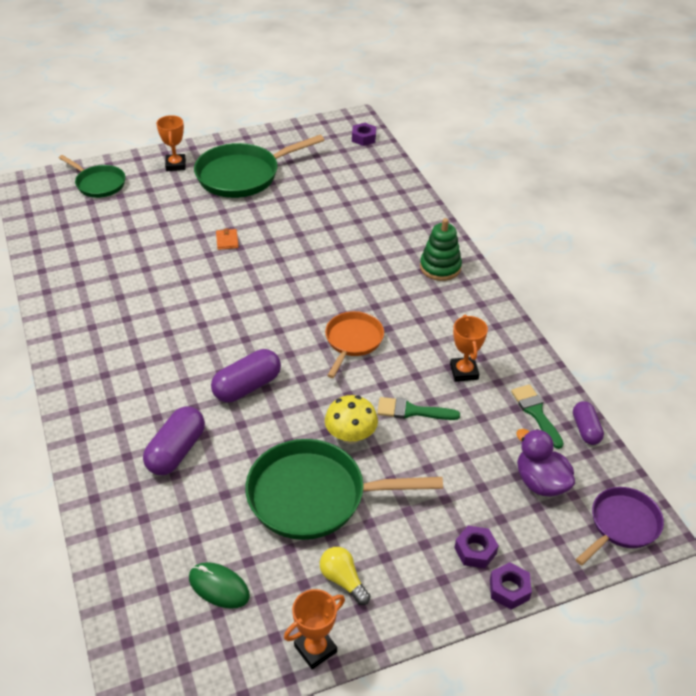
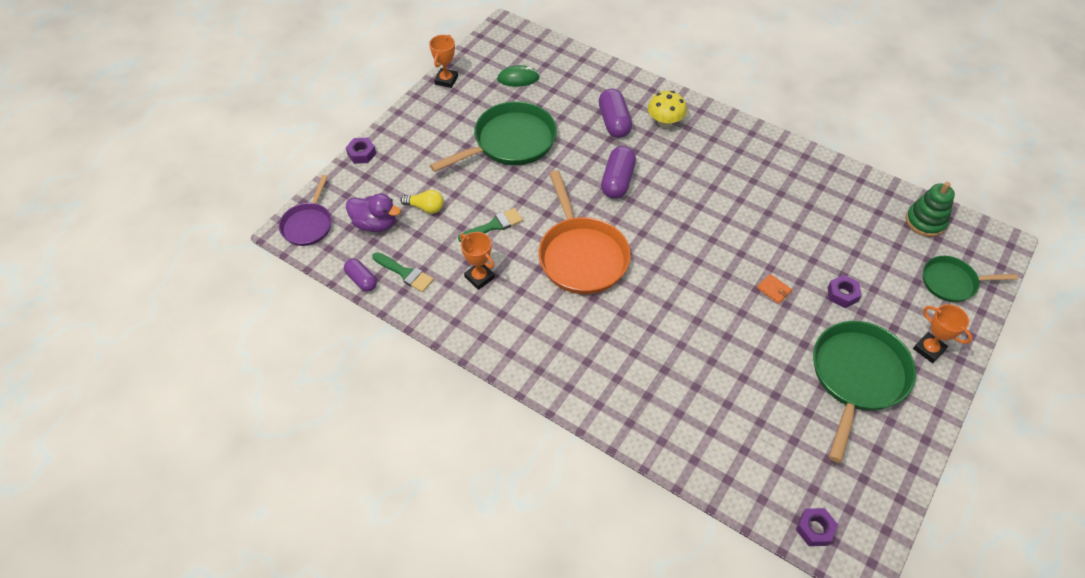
camera: 145 degrees right, 10 degrees up
(343, 580) = (457, 112): yellow light bulb -> yellow light bulb (425, 207)
(350, 436) = (520, 187): yellow mushroom -> yellow mushroom (665, 122)
(352, 341) = (581, 255): orange pan -> orange pan, size x1.70
(440, 267) = (574, 374): green stacking toy -> green stacking toy (925, 221)
(475, 551) = (393, 163): purple nut -> purple nut (842, 294)

